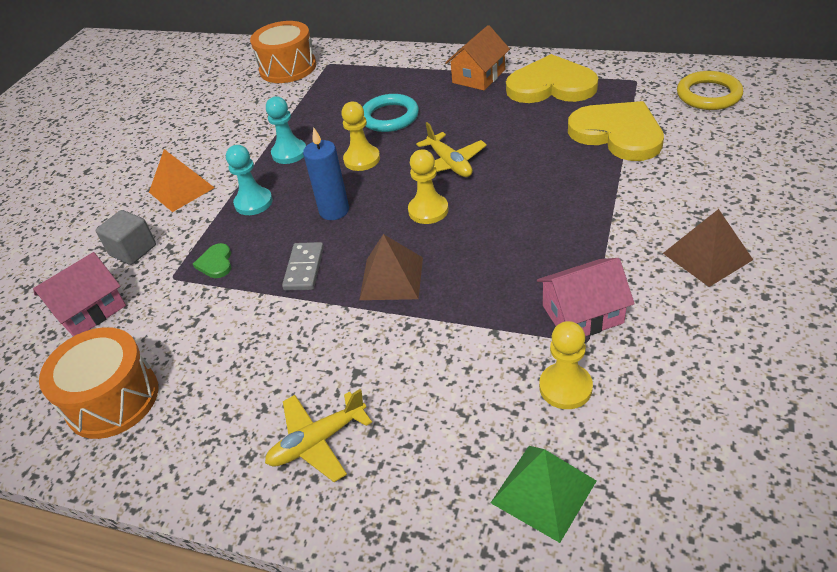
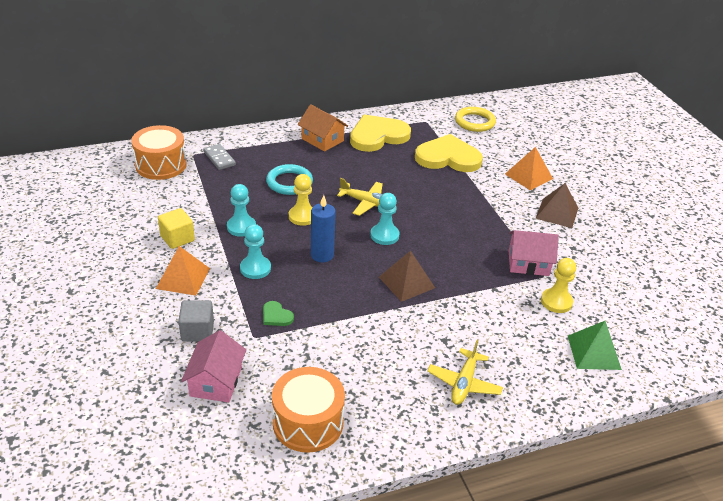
camera: 45 degrees left, 5 degrees down
(221, 147) = (177, 238): none -> yellow cube
(304, 268) = (344, 296): grey domino -> grey domino (219, 158)
(428, 210) = (384, 235): yellow pawn -> turquoise pawn
(478, 76) = (322, 140): orange house -> orange house turned 45 degrees counterclockwise
(582, 314) = (528, 263): pink house -> pink house turned 60 degrees clockwise
(716, 189) = (528, 176): none -> orange pyramid

